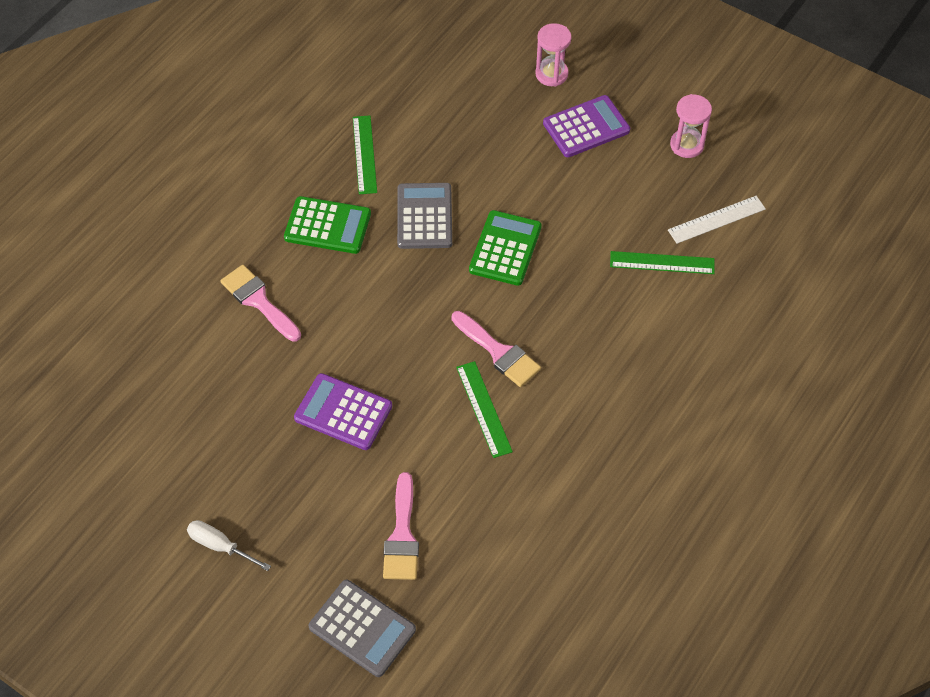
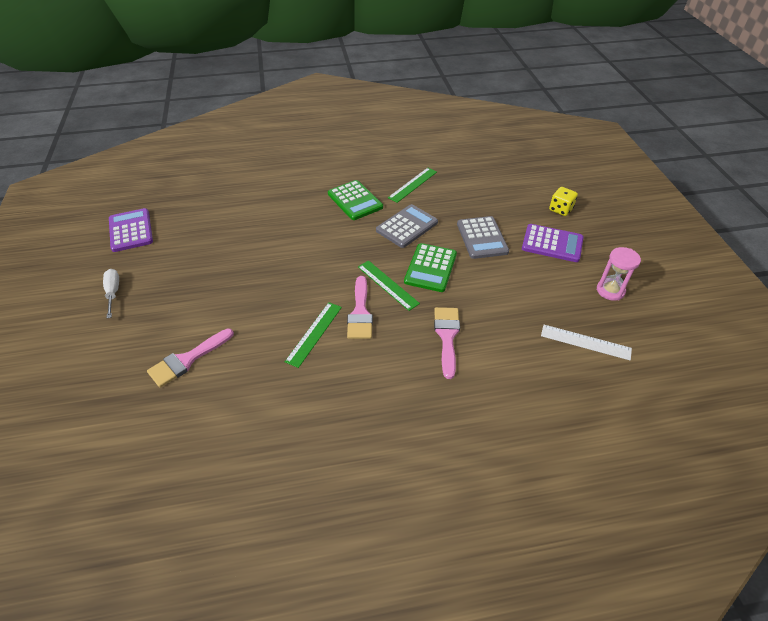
camera: 45 degrees right, 10 degrees down
(258, 301) = (281, 208): pink brush -> pink brush (447, 336)
(343, 412) = (247, 280): purple calculator -> purple calculator (131, 230)
(362, 628) = (103, 388): grey calculator -> grey calculator (482, 238)
(505, 248) = (430, 268): green calculator -> green calculator turned 135 degrees clockwise
(551, 74) = (560, 209): pink hourglass -> yellow dice
(662, 263) = (518, 339): green ruler -> green ruler (387, 285)

